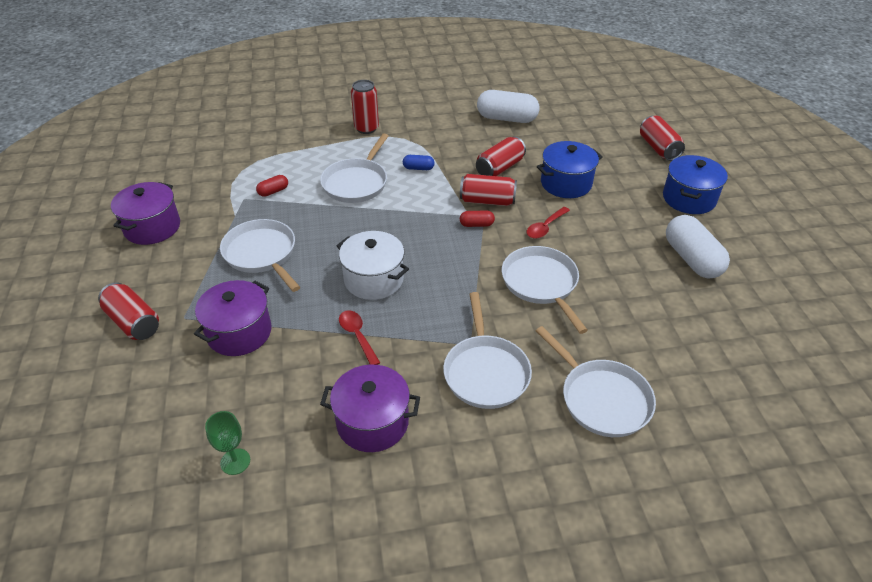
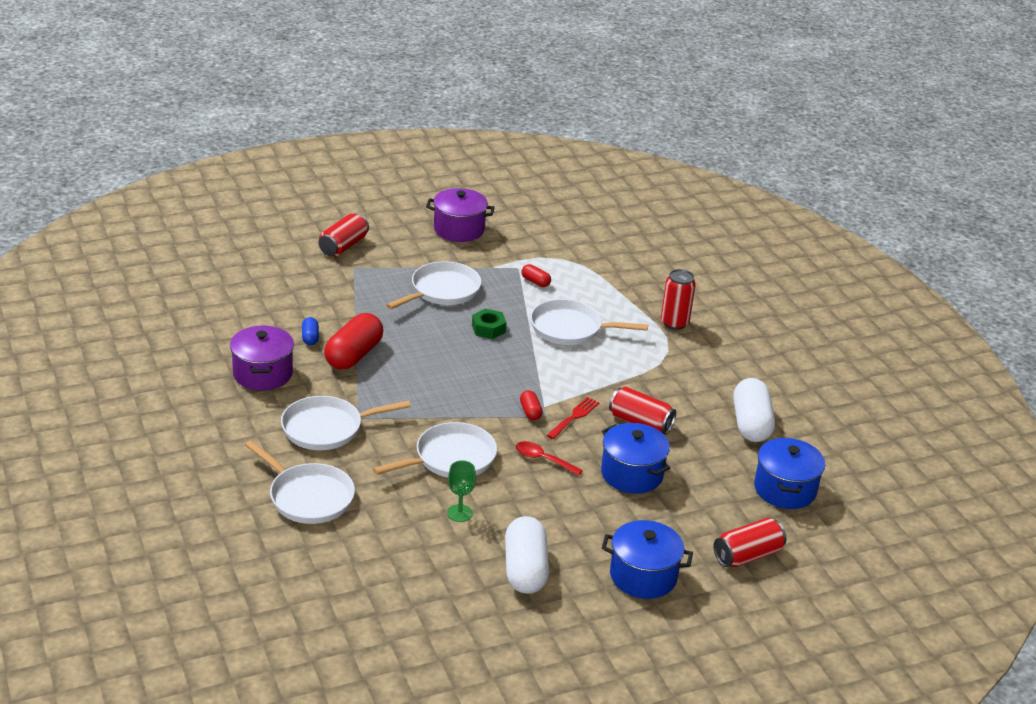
camera: 75 degrees right, 10 degrees down
(235, 461) = (218, 317): green goblet -> green goblet (459, 513)
(239, 332) = (344, 296): purple pot -> none
(340, 232) = (488, 329): none -> green nut
(357, 336) = (354, 355): red spoon -> red capsule
(374, 279) = (427, 356): white pot -> none
(418, 168) = (614, 365): blue capsule -> blue capsule (310, 337)
(487, 201) = (574, 417): red can -> red fork
(584, 119) = (785, 489): none -> blue pot
(601, 399) = (308, 497): white pan -> white pan turned 90 degrees counterclockwise
(691, 259) = (525, 570): white capsule -> white capsule turned 60 degrees counterclockwise

